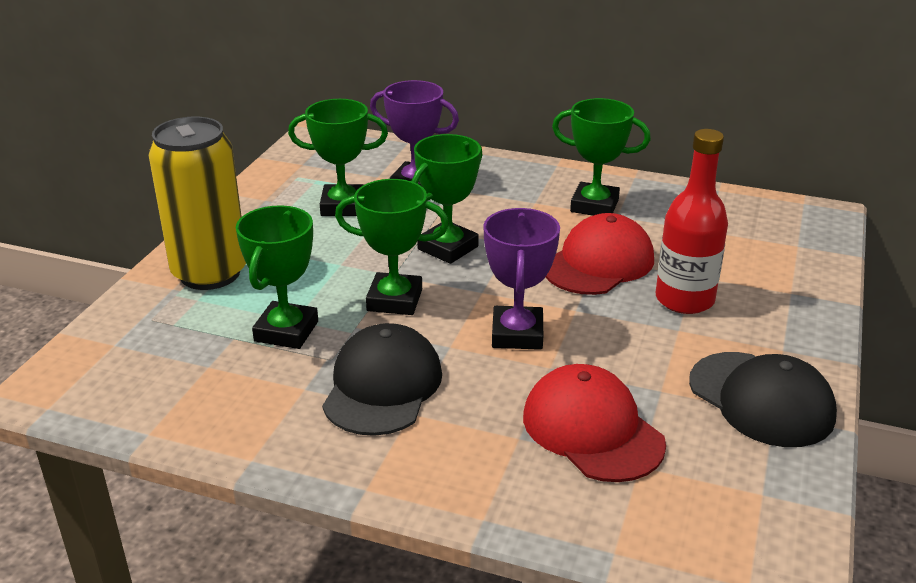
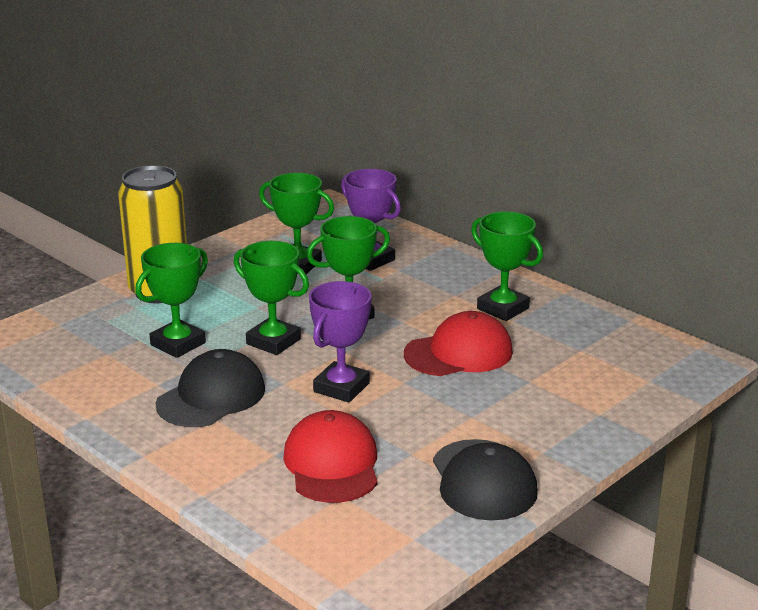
camera: 25 degrees right, 5 degrees down
(684, 300) = (500, 397): red bottle -> none

